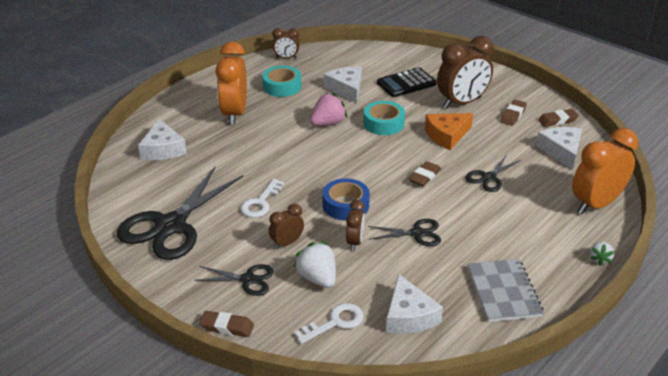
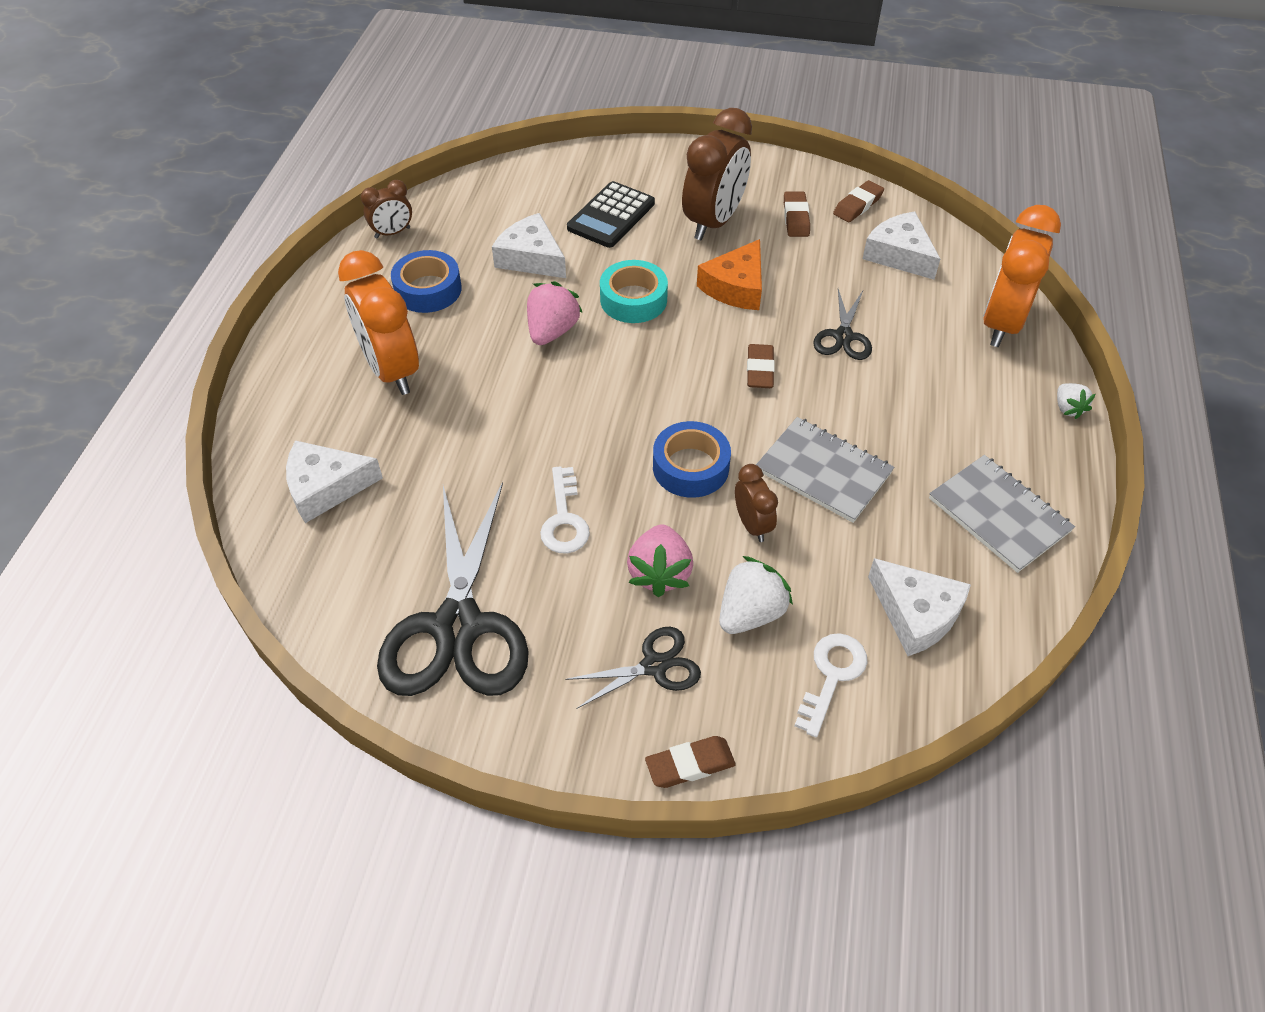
camera: 30 degrees left, 15 degrees up
(163, 149) = (326, 487): white cheese -> white cheese turned 120 degrees clockwise
(282, 86) = (428, 289): turquoise tape -> blue tape
(287, 243) = (659, 573): brown clock -> pink strawberry
(317, 278) = (750, 613): white strawberry -> white strawberry turned 105 degrees clockwise
(417, 233) = (823, 471): black scissors -> grey notebook

